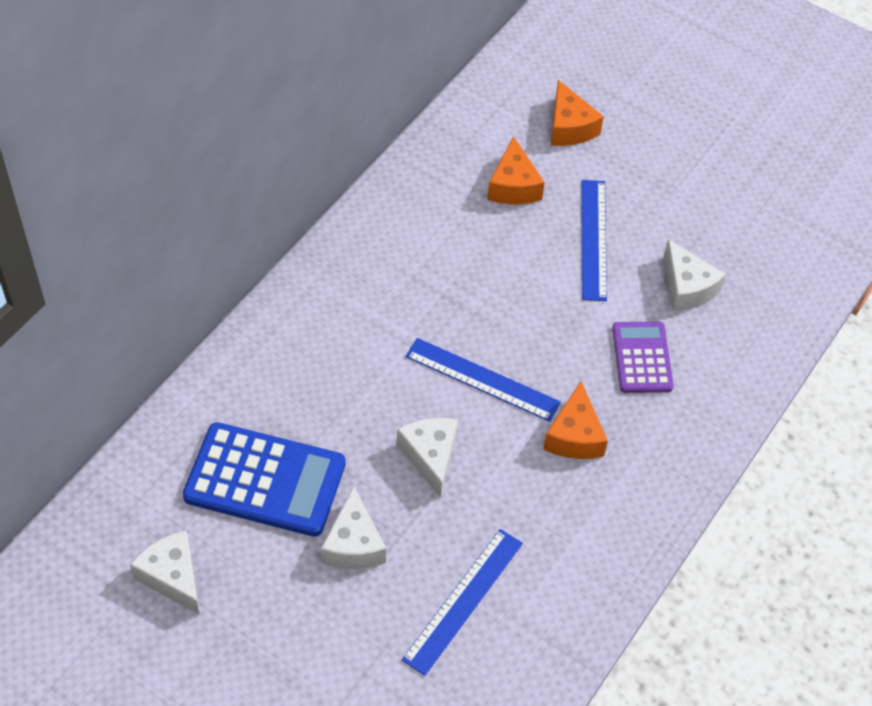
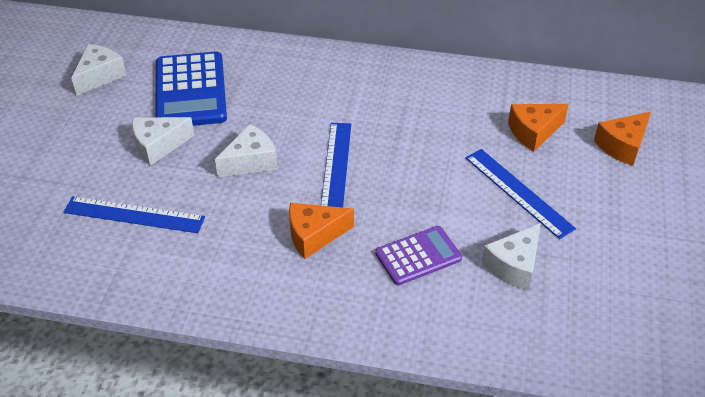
camera: 70 degrees right, 10 degrees down
(593, 239) = (518, 192): blue ruler -> blue ruler turned 75 degrees clockwise

